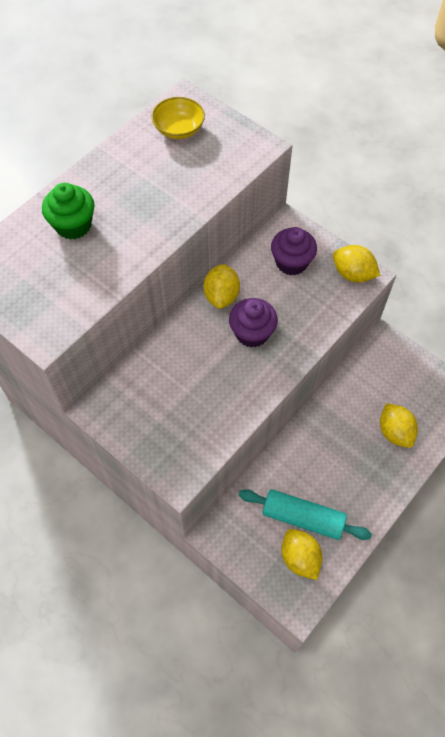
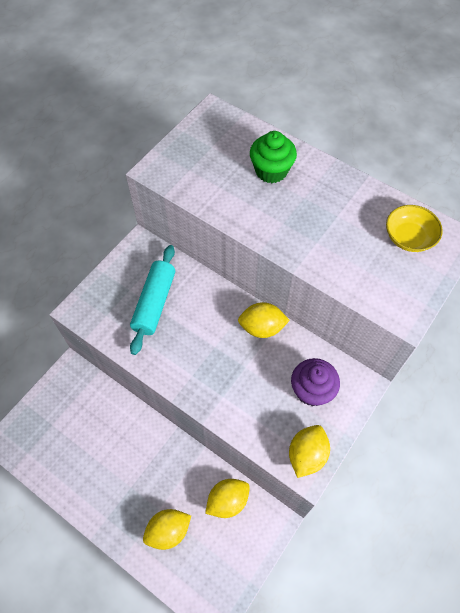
camera: 85 degrees right, 0 degrees up
(252, 333) = (223, 357): purple cupcake -> none
(300, 558) = (46, 440): yellow lemon -> yellow lemon (227, 501)
(302, 518) = (82, 441): turquoise rolling pin -> turquoise rolling pin (154, 303)

